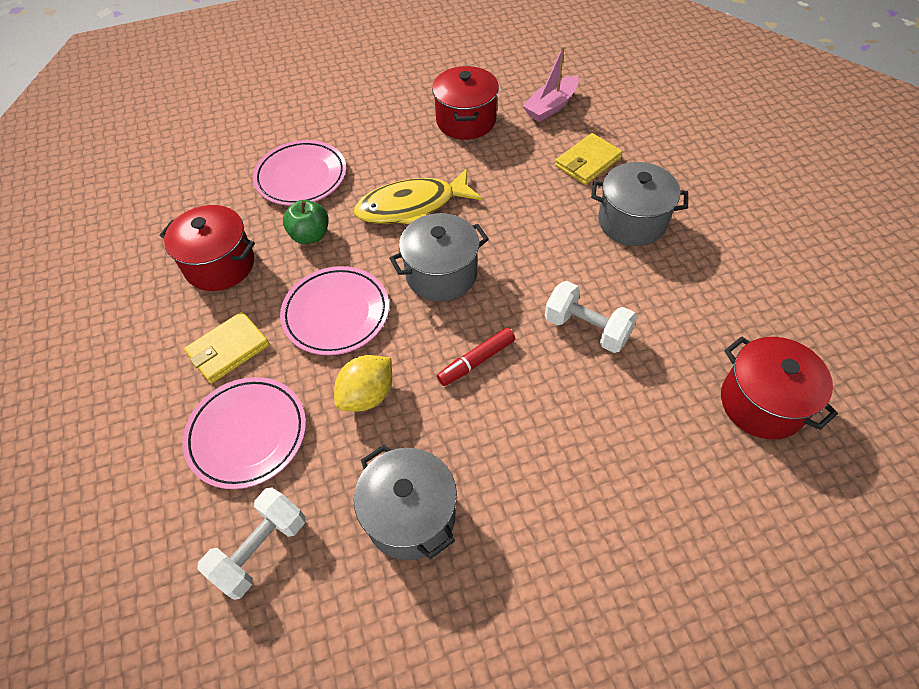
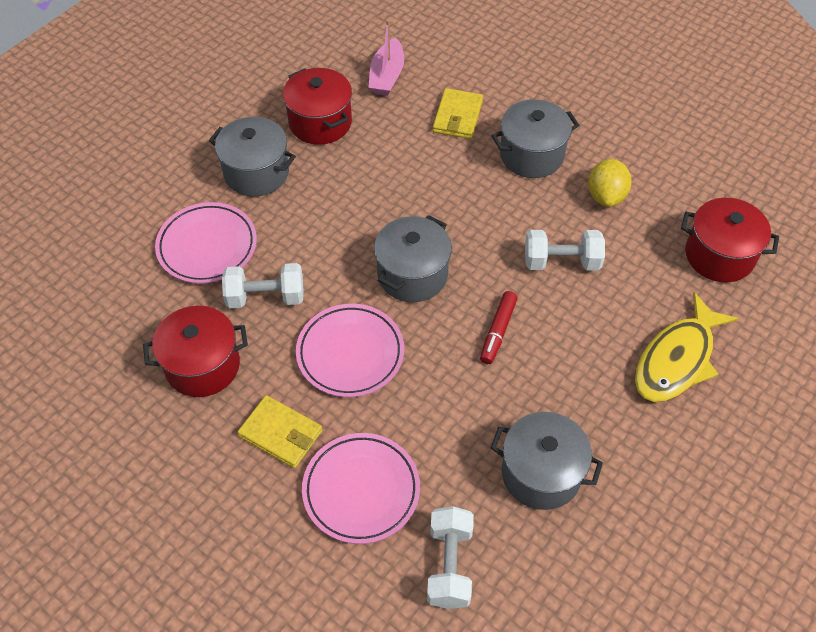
camera: 35 degrees left, 0 degrees up
(228, 350) = (281, 433): yellow wallet -> yellow wallet turned 75 degrees counterclockwise
(310, 235) = (265, 297): green apple -> white dumbbell
(367, 395) = (433, 405): yellow lemon -> yellow lemon (606, 196)
(384, 138) = (256, 172): none -> grey pot
(412, 206) = (337, 226): yellow fish -> yellow fish (677, 359)

